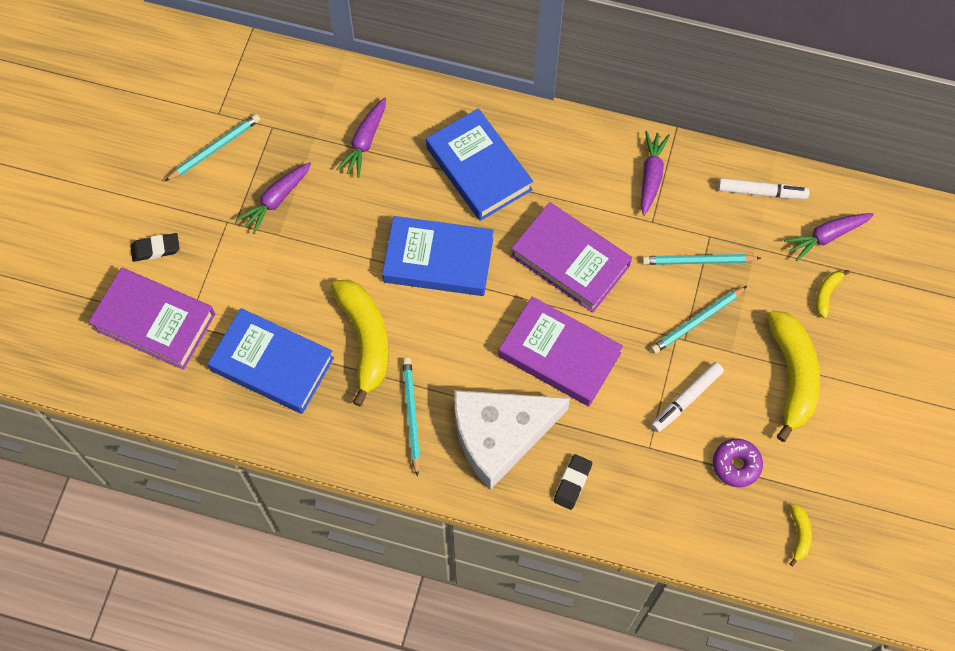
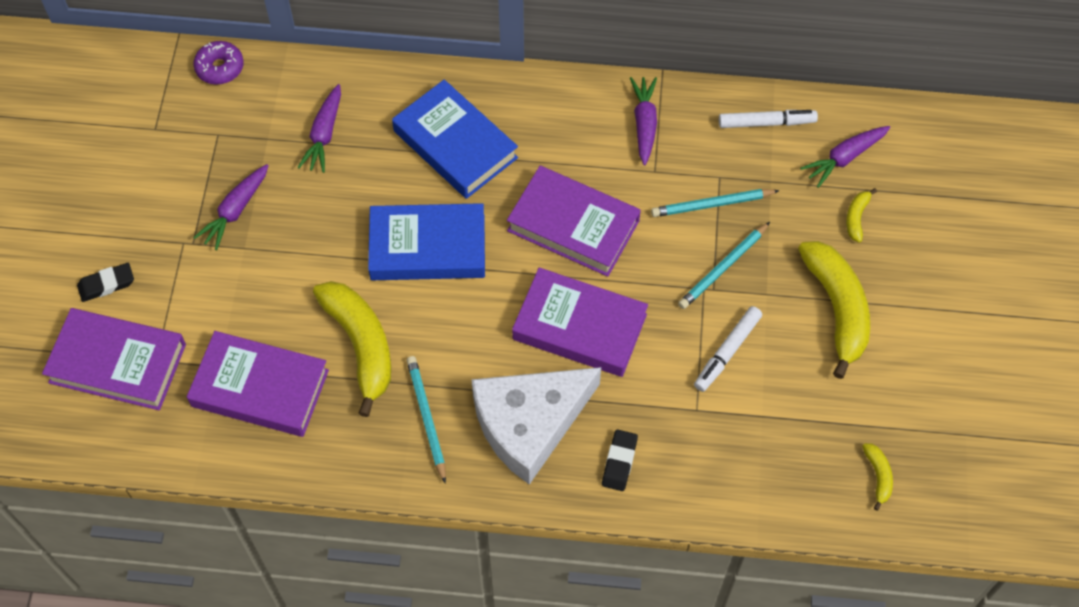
camera: 10 degrees left, 5 degrees down
(214, 149) = (157, 167): turquoise pencil -> none
(272, 364) = (260, 388): blue book -> purple book
(736, 465) = (795, 413): purple donut -> purple donut (220, 68)

